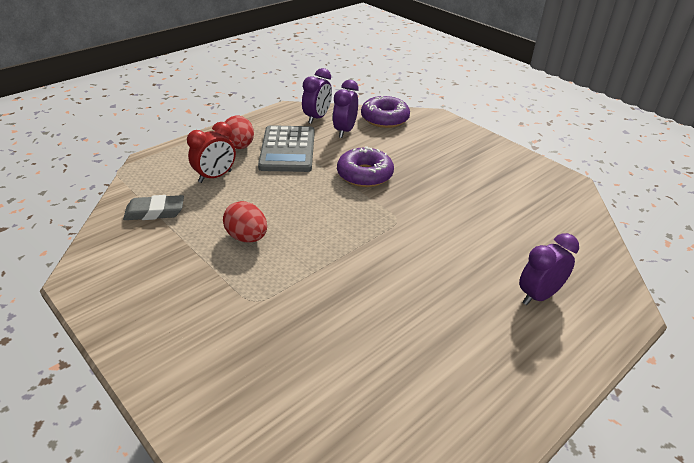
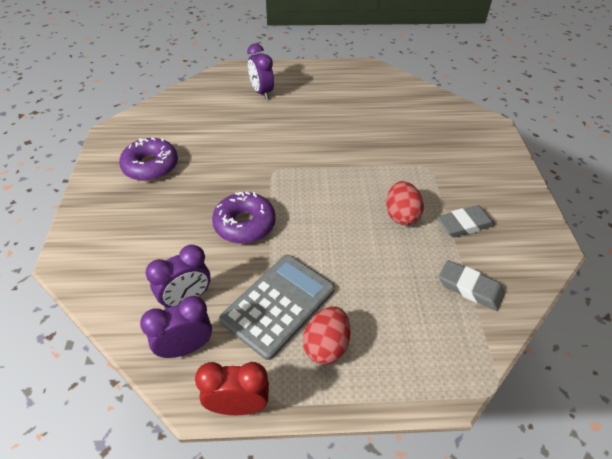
camera: 140 degrees left, 10 degrees up
(180, 258) = (464, 224): none -> grey eraser
(215, 177) = (386, 306): red clock -> red clock (238, 405)
(384, 119) = (118, 292): purple donut -> purple donut (151, 166)
(538, 296) = (261, 92): purple clock -> purple clock turned 60 degrees clockwise

